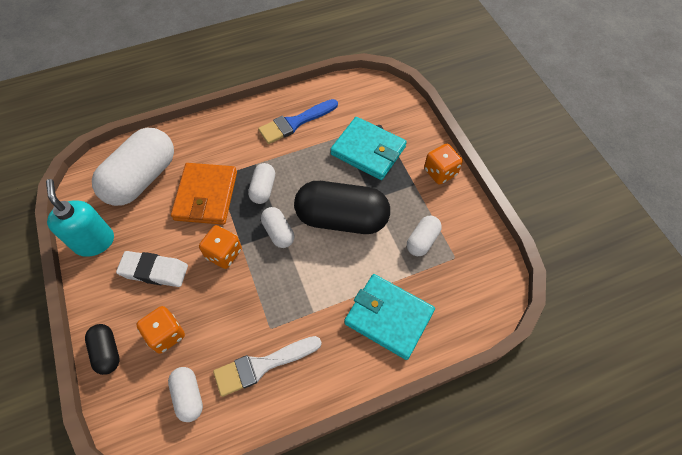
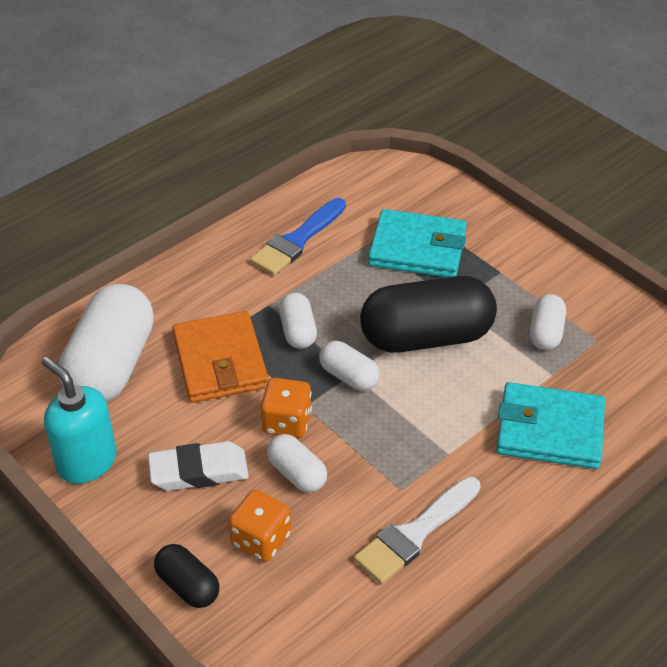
camera: 20 degrees left, 15 degrees down
(188, 396) = (335, 599): white capsule -> white capsule (297, 473)
(440, 172) = (526, 249): orange dice -> none

